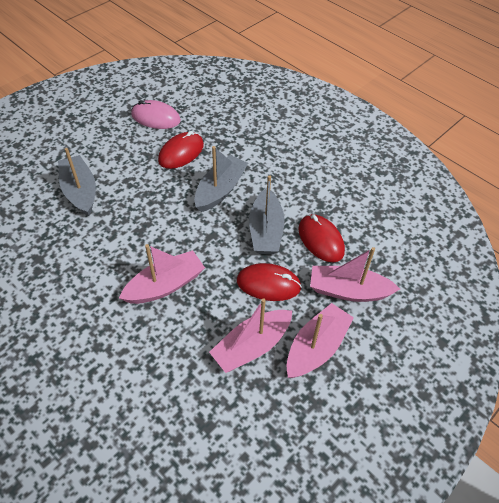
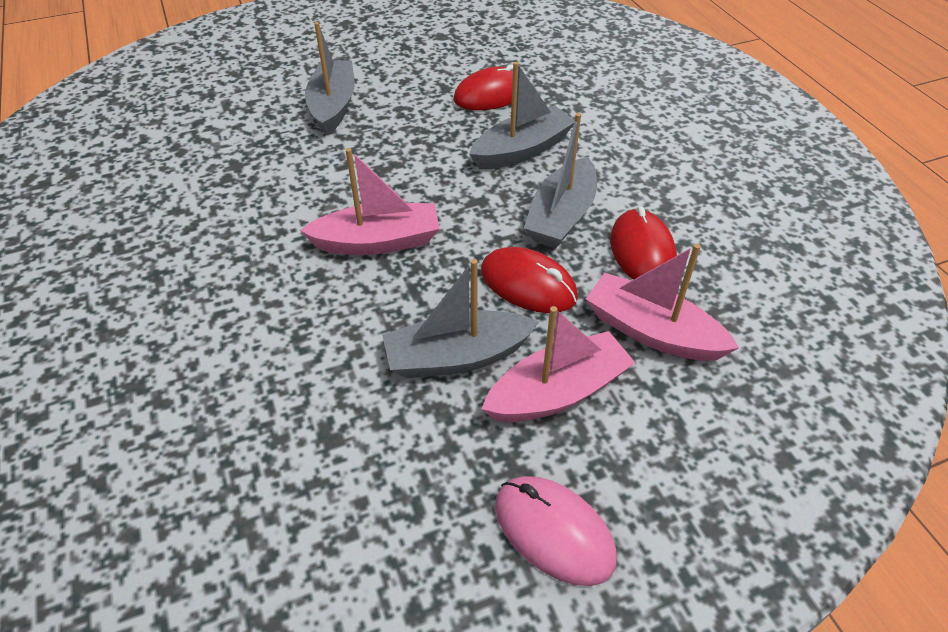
camera: 25 degrees right, 5 degrees down
(156, 117) = (480, 49): pink mouse -> pink mouse (554, 531)
(252, 346) = (457, 357): pink boat -> grey boat

